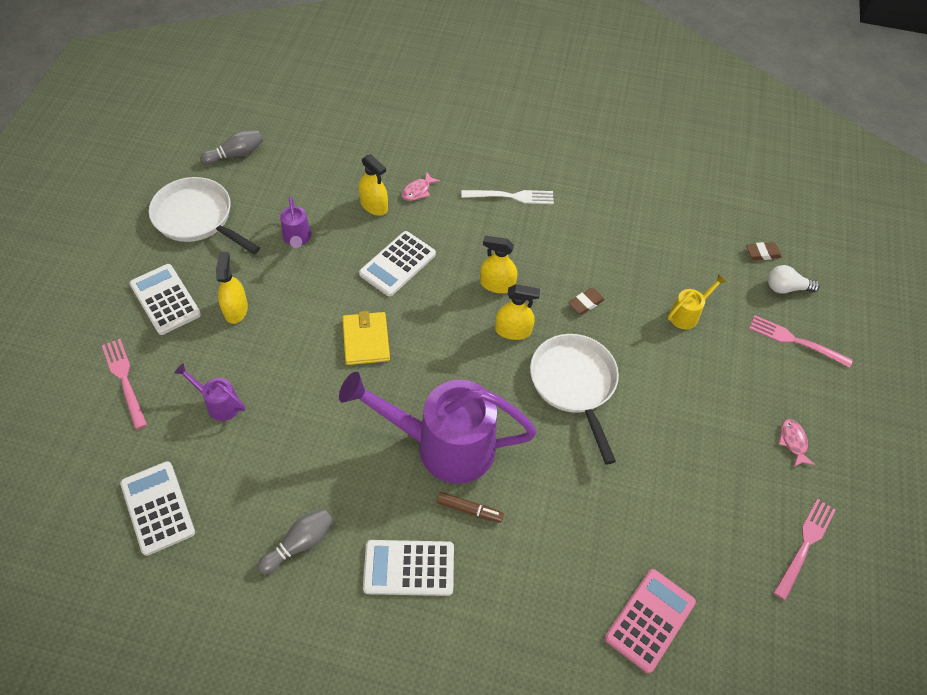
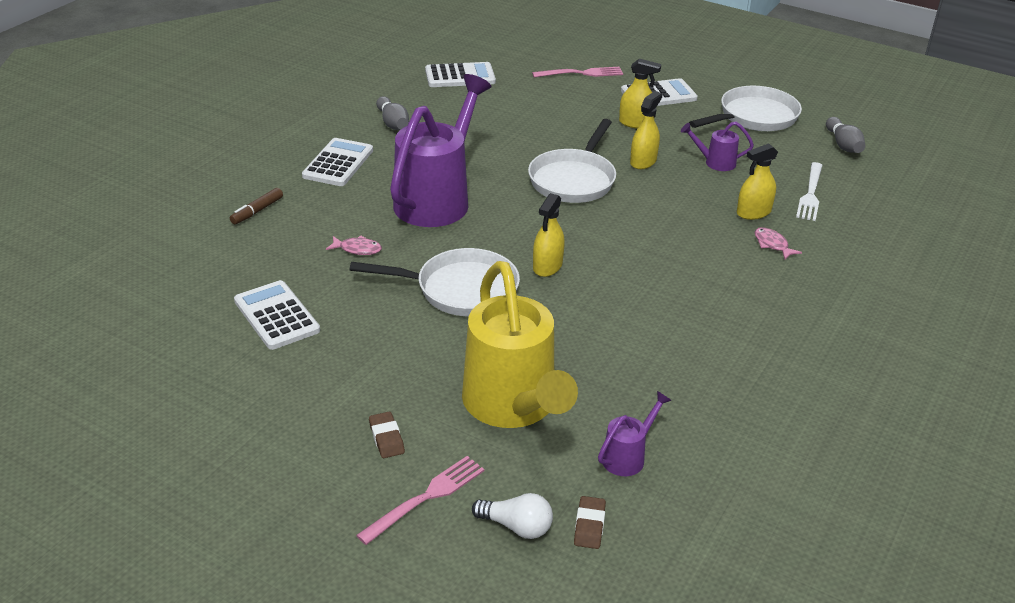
camera: 110 degrees right, 20 degrees down
(219, 404) = (539, 106): purple watering can -> purple watering can (627, 457)
(366, 340) = (573, 180): yellow wallet -> white pan
(397, 264) = (664, 213): white calculator -> white calculator (276, 316)
(469, 510) = (367, 200): brown marker -> brown marker (257, 211)
(497, 284) = (614, 269): yellow spray bottle -> yellow spray bottle (643, 161)
(512, 196) = (751, 311): white fork -> white fork (810, 194)
(585, 303) = (564, 327): brown eraser -> brown eraser (386, 438)
(650, 620) = (197, 268): pink calculator -> none
(687, 314) = (513, 406): yellow watering can -> yellow watering can, size x2.33
(786, 288) = (516, 526): white light bulb -> white light bulb turned 90 degrees clockwise
(793, 442) = (292, 433): pink fish -> pink fish (357, 249)
(805, 544) = (178, 393): pink fork -> none

